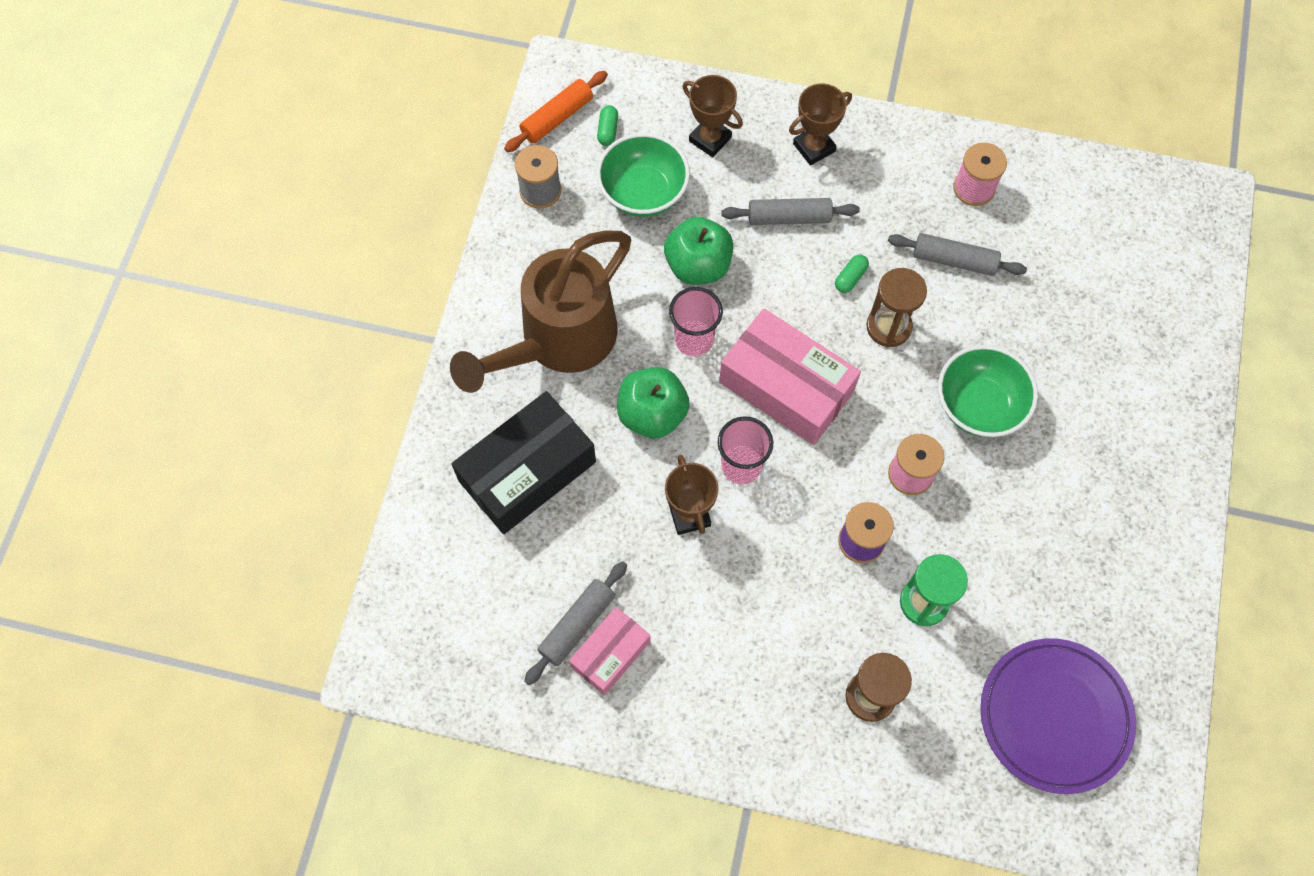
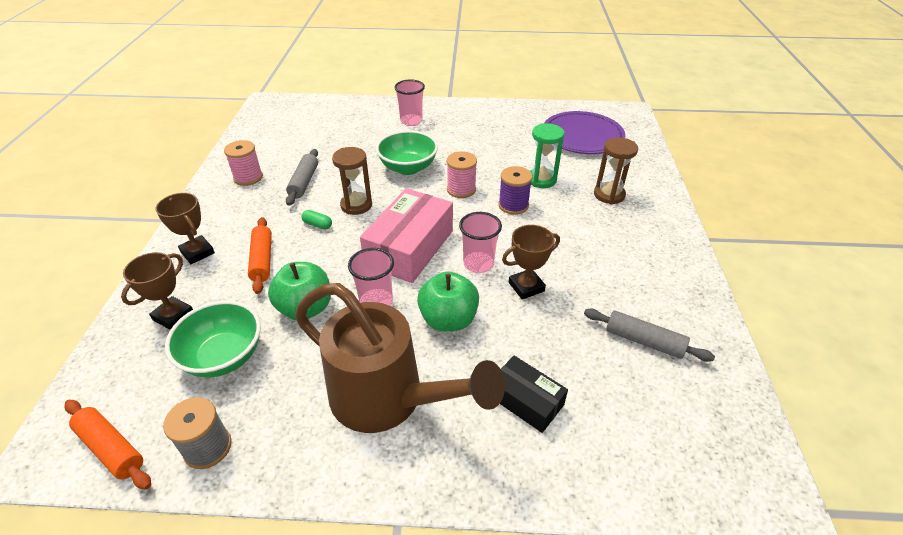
camera: 100 degrees left, 25 degrees down
(527, 471) = (526, 400): black box -> black box, size x0.57
(608, 130) = (142, 397): green capsule -> none
(610, 654) = (654, 317): pink box -> none
(789, 217) = (262, 260): grey rolling pin -> orange rolling pin
(1130, 427) = (411, 121): none -> pink cup

